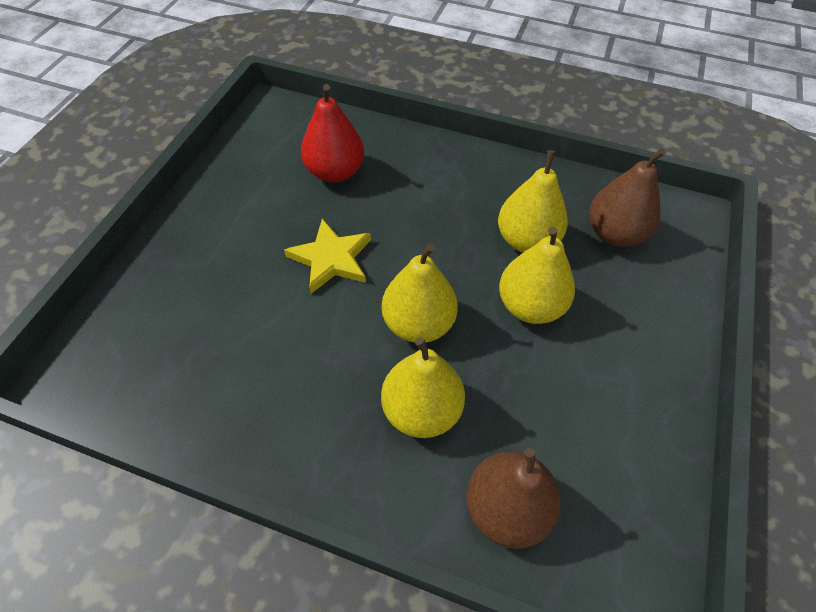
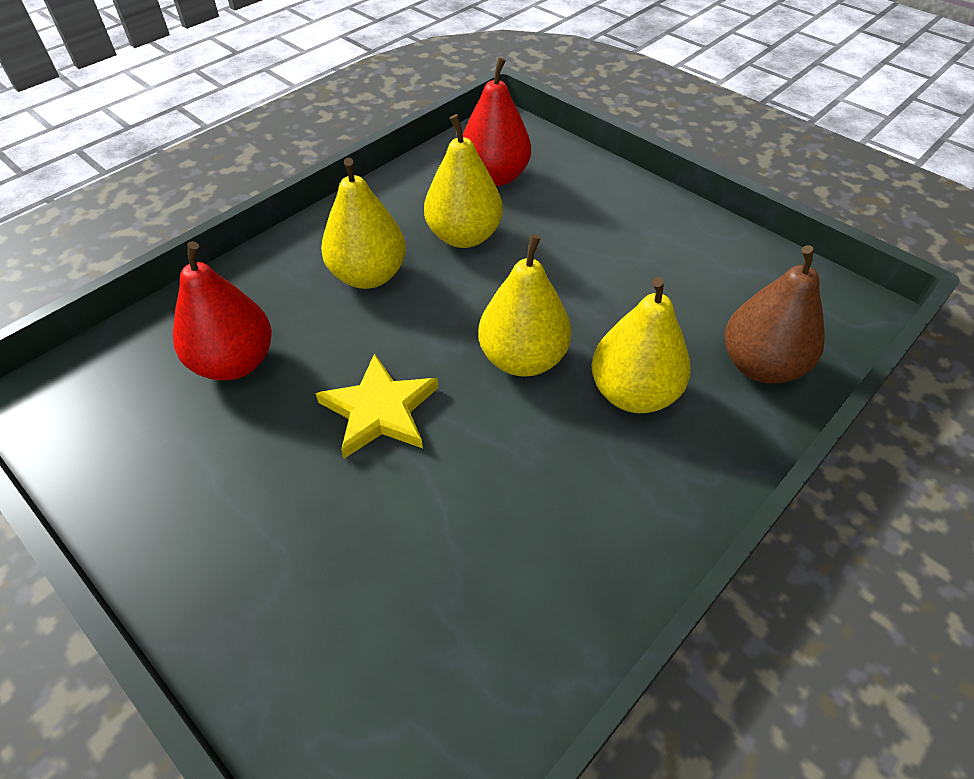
camera: 65 degrees left, 5 degrees down
(530, 306) = (547, 265): yellow pear -> yellow pear (368, 275)
(614, 233) = (495, 177): brown pear -> red pear

